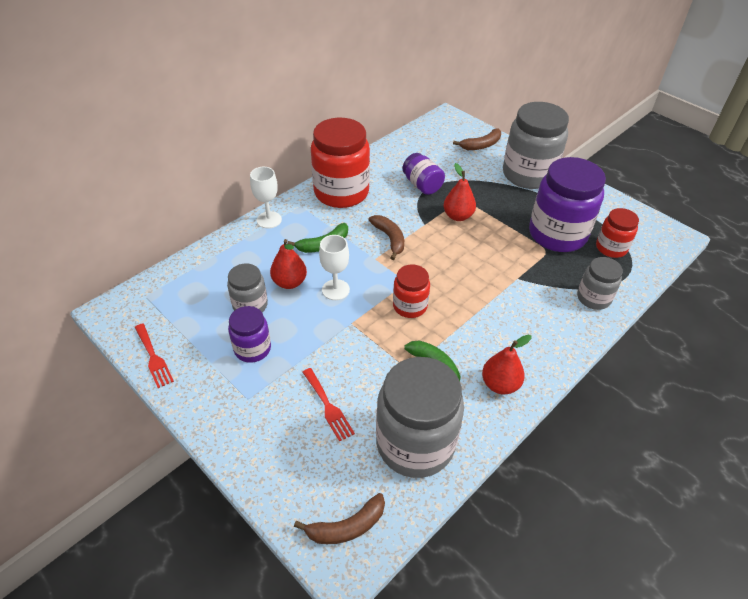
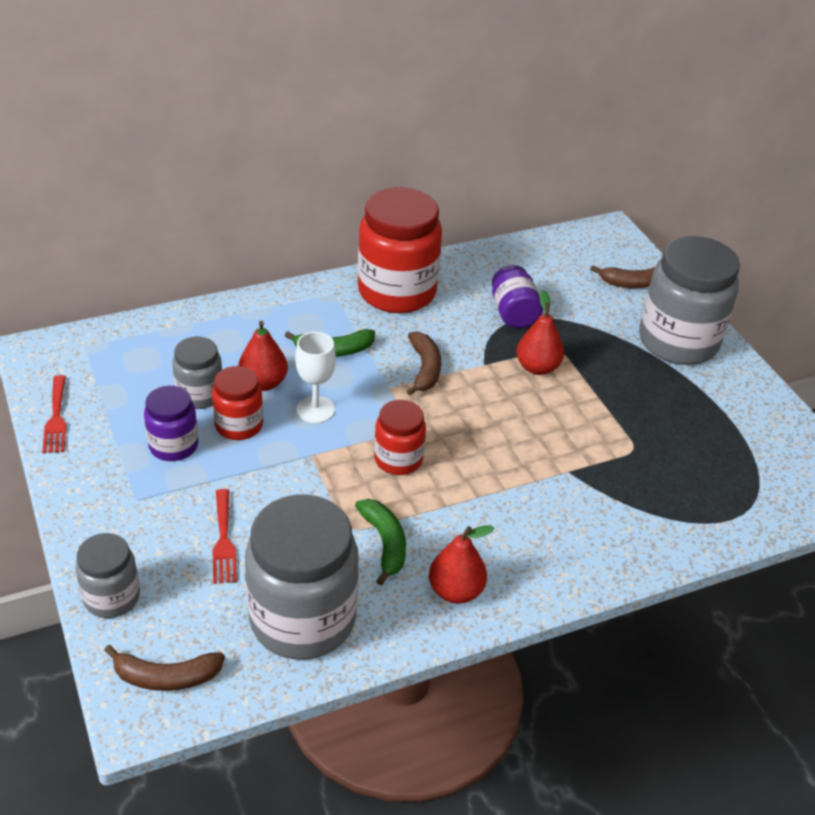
camera: 20 degrees right, 5 degrees down
(269, 220) = (283, 300): white goblet -> none
(557, 234) = (665, 433): purple jar -> none
(593, 298) = (660, 530): grey jar -> grey jar (112, 597)
(611, 248) = (734, 475): red jar -> red jar (239, 425)

